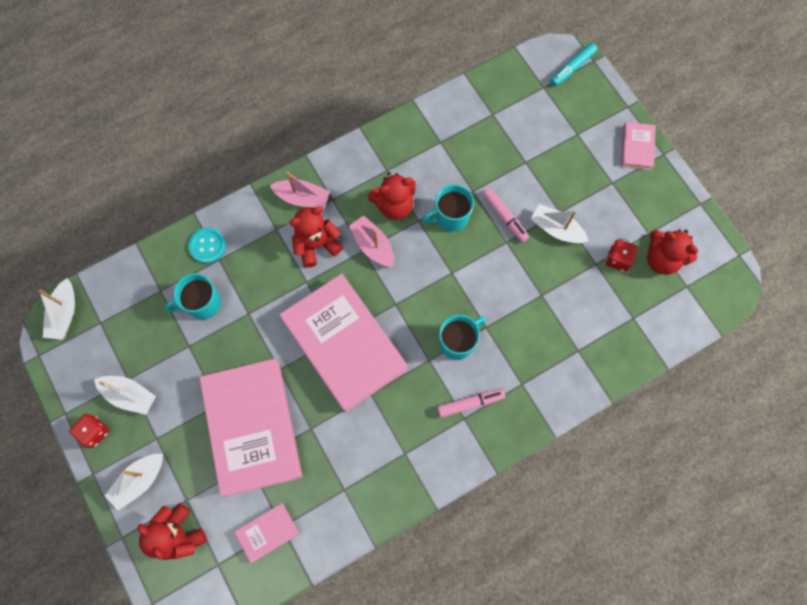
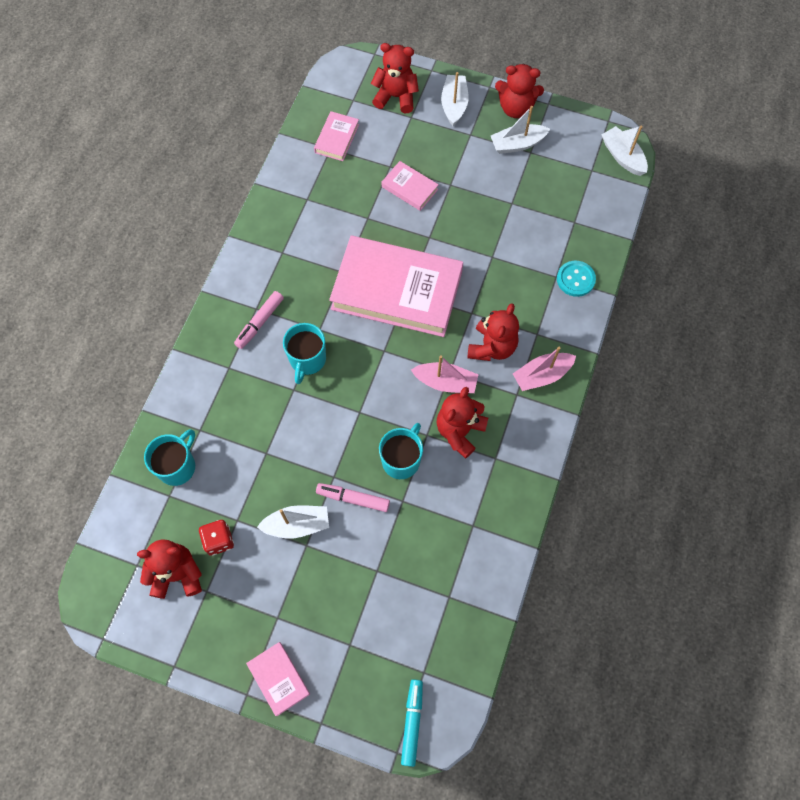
camera: 140 degrees right, 5 degrees down
(94, 432) = (516, 108): red dice -> red teddy bear
(202, 304) = (533, 237): turquoise mug -> turquoise mug (177, 466)
(253, 428) = (409, 188): pink book -> pink book, size x0.43

